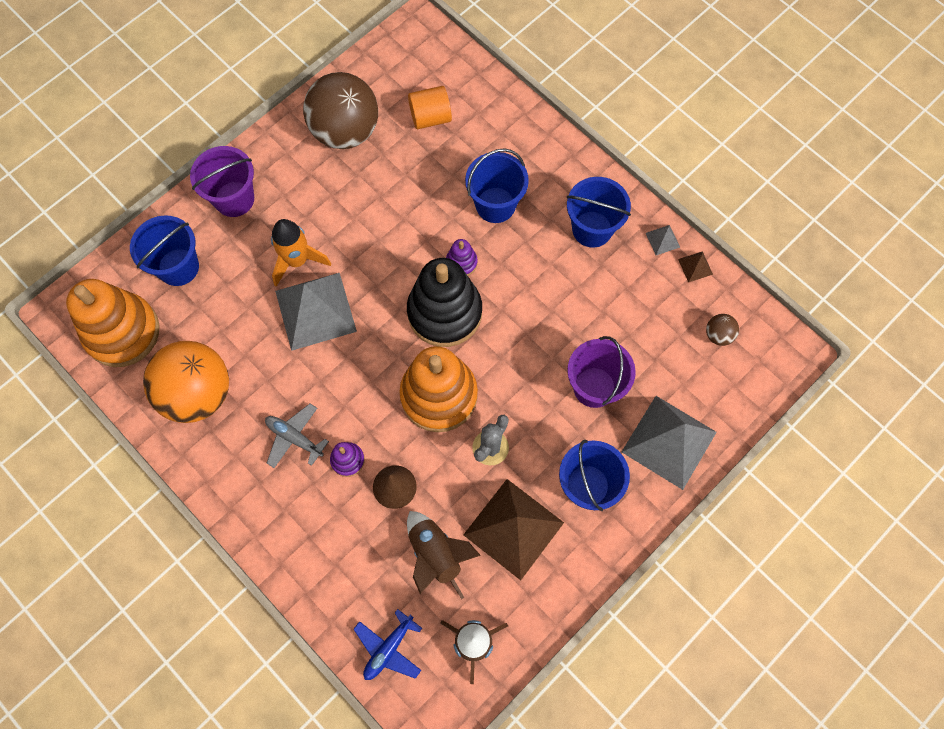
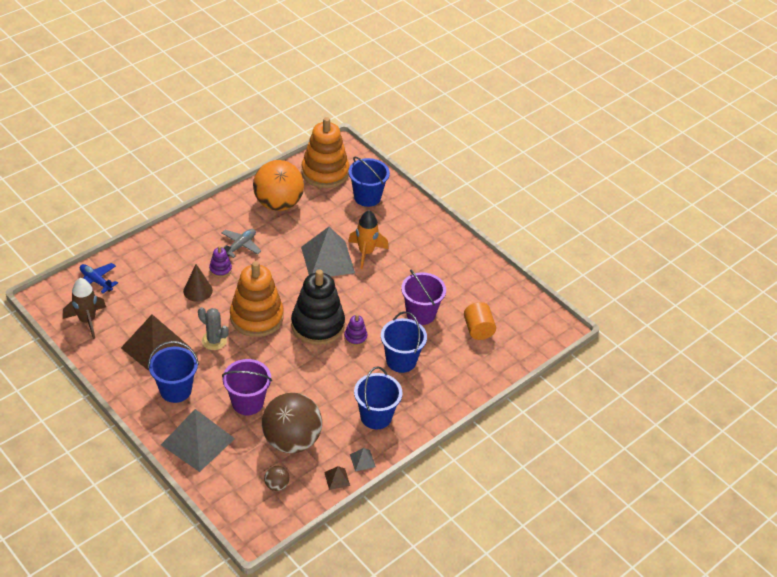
camera: 90 degrees right, 25 degrees down
(234, 199) = (415, 224): purple bucket -> purple bucket (420, 314)
(345, 131) = (467, 282): brown ball -> brown ball (291, 441)
(436, 554) = (148, 307): brown rocket -> none

